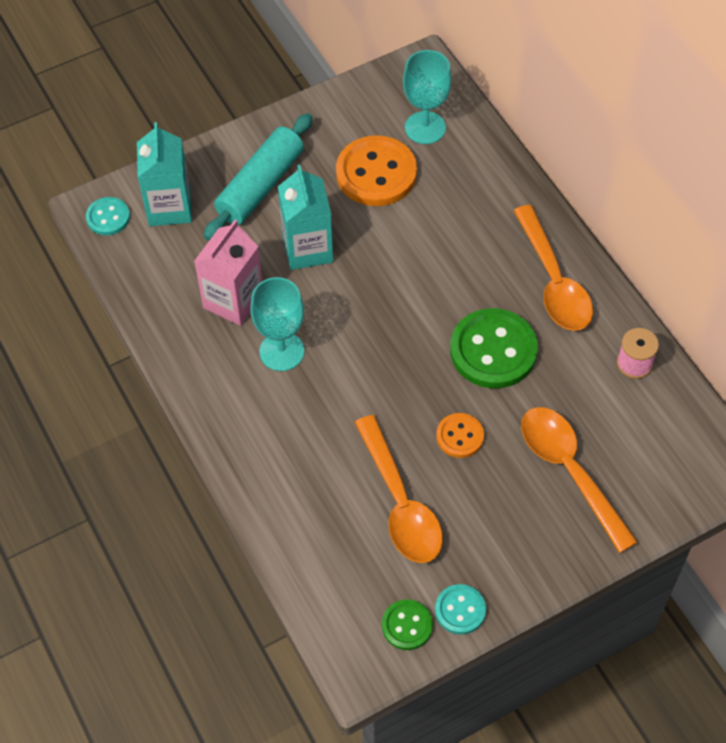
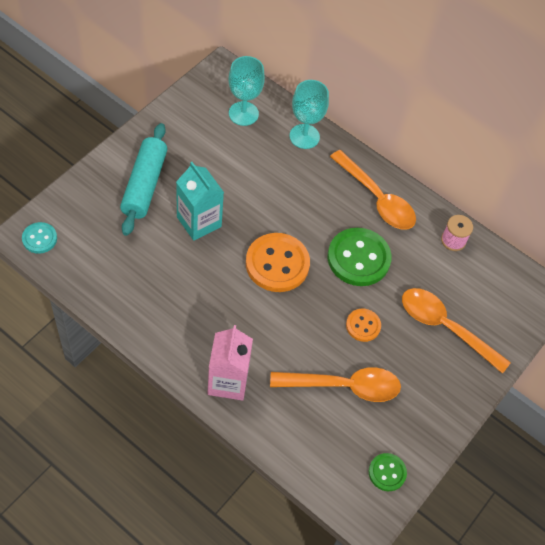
camera: 30 degrees left, 0 degrees up
(169, 207) = (83, 218): turquoise carton -> none
(233, 301) = (161, 275): pink carton -> pink carton (228, 381)
(281, 351) = (213, 302): turquoise goblet -> turquoise goblet (304, 136)
(376, 173) = (224, 154): orange button -> orange button (277, 264)
(400, 503) = (344, 386): orange spoon -> orange spoon turned 45 degrees counterclockwise
(460, 610) = (417, 449): turquoise button -> none

